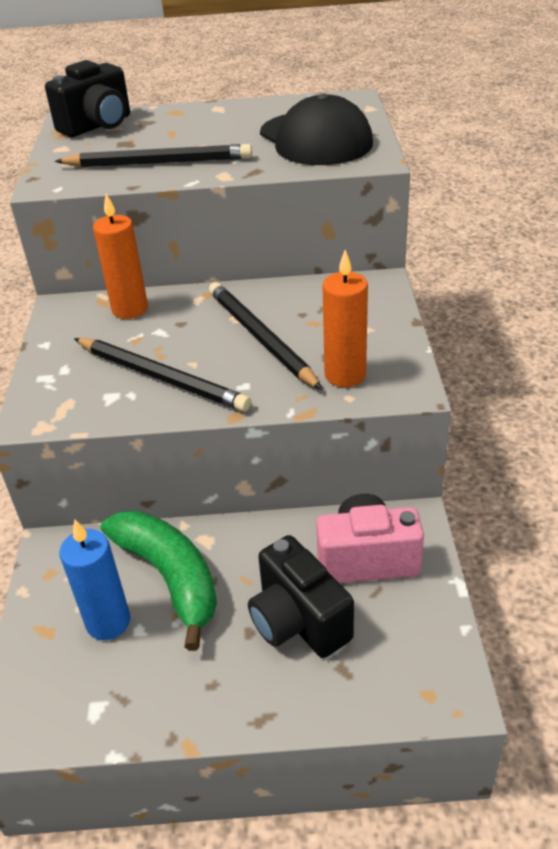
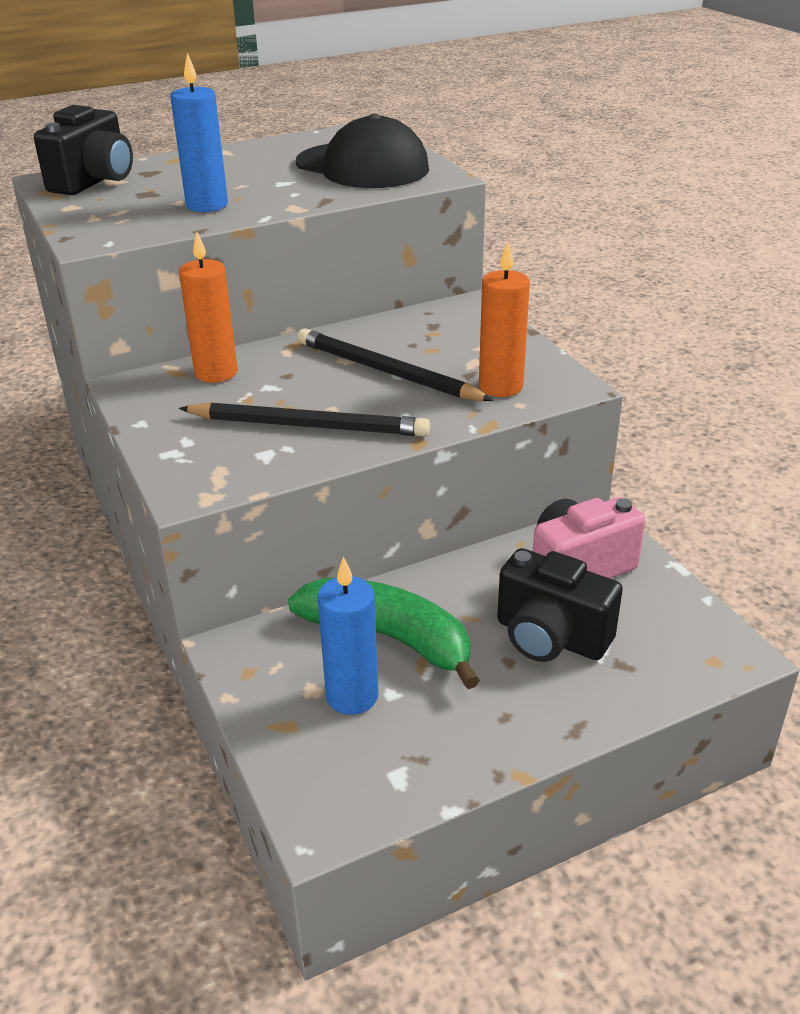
camera: 25 degrees left, 5 degrees down
(158, 162) = (207, 205): black pencil -> blue candle

